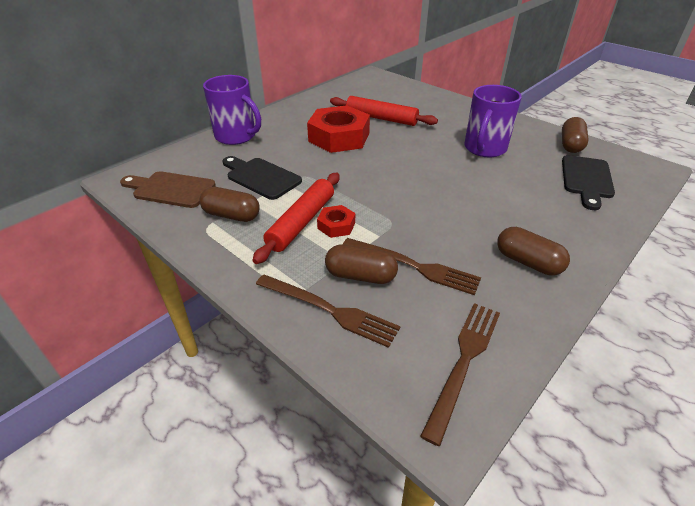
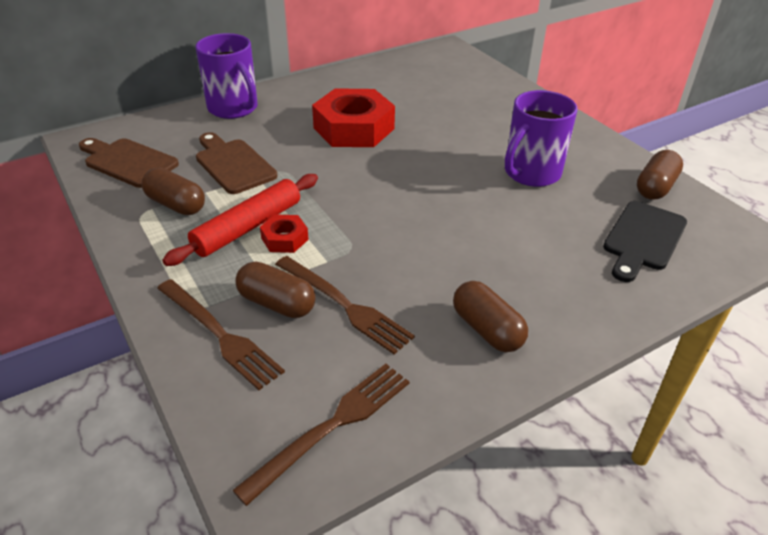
camera: 15 degrees right, 0 degrees up
(261, 177) = (233, 164): black cutting board -> brown cutting board
(381, 118) = (421, 111): red rolling pin -> none

